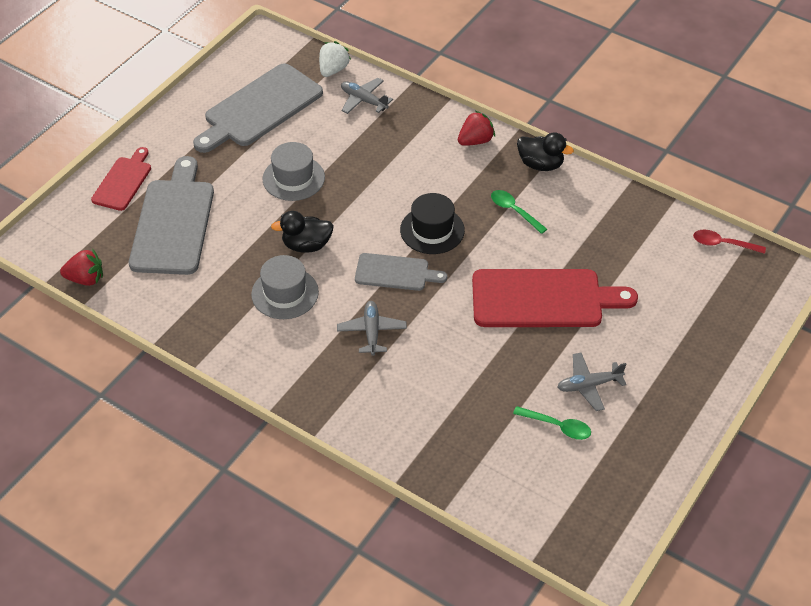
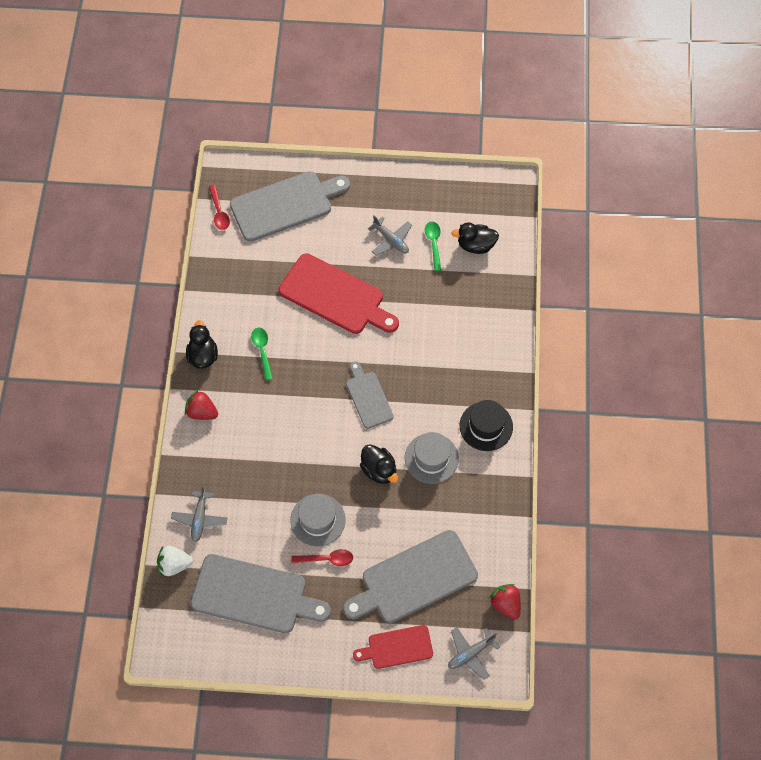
camera: 120 degrees left, 15 degrees up
(249, 169) = (327, 559): none -> red spoon
(372, 332) = (429, 384): grey plane -> grey plane (470, 653)
(432, 230) = (313, 395): black hat -> black hat (486, 426)
(514, 211) = (262, 351): green spoon -> green spoon turned 150 degrees clockwise
(527, 470) = (475, 245): none -> black duck
(543, 299) = (335, 296): red cutting board -> red cutting board turned 150 degrees clockwise
(700, 306) = (285, 205): none -> grey cutting board

